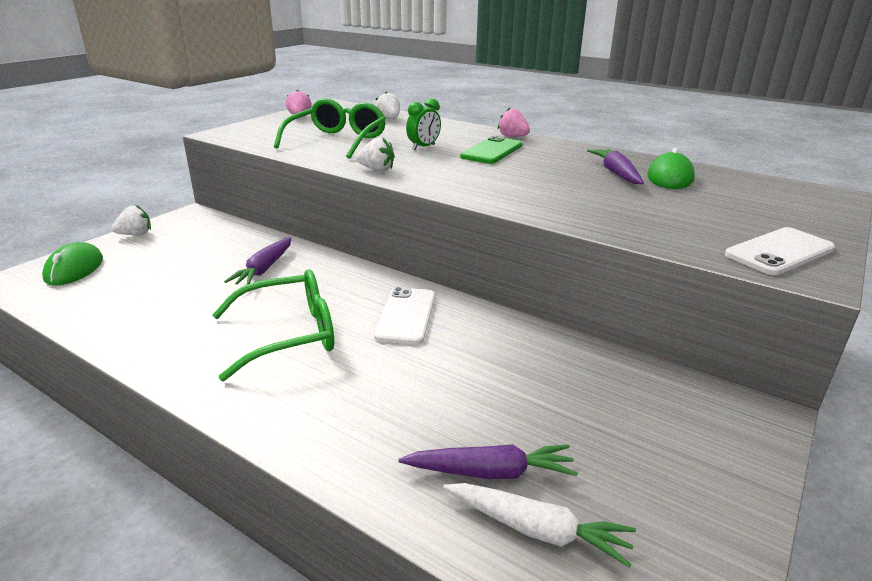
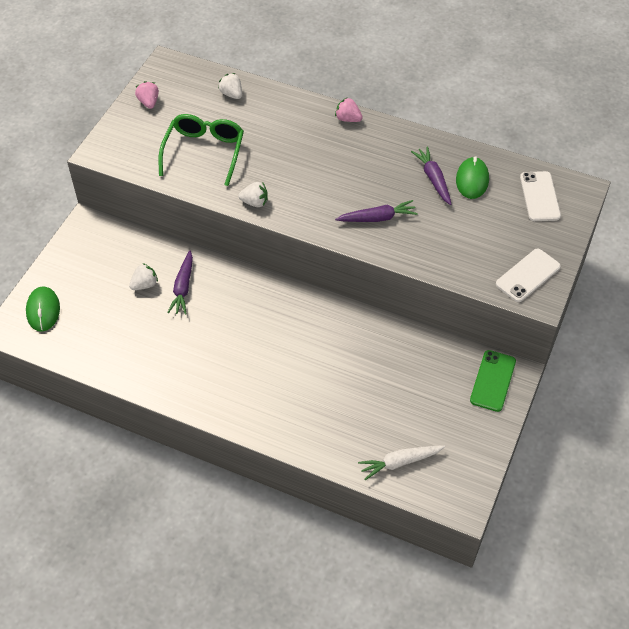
camera: 10 degrees left, 25 degrees up
(135, 234) = (59, 259): white strawberry -> white strawberry (144, 285)
(287, 335) = (230, 354): green glasses -> none
(406, 316) = (300, 323): white phone -> white phone (540, 196)
(423, 147) = (279, 153): green clock -> none
(490, 472) = (374, 435): purple carrot -> purple carrot (377, 218)
(492, 151) = (335, 152): green phone -> green phone (493, 381)
(537, 530) = (400, 462): white carrot -> white carrot turned 150 degrees clockwise

